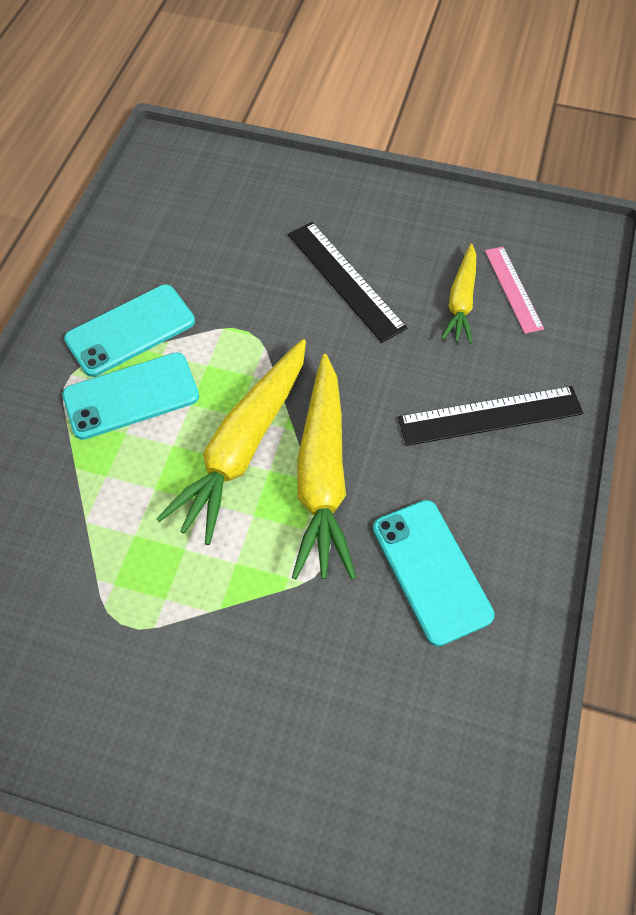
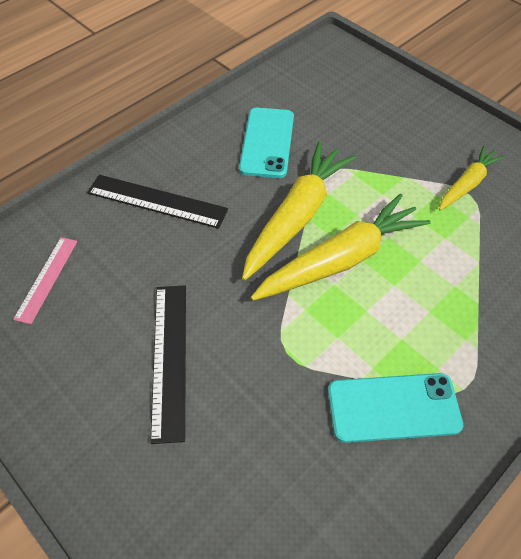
camera: 150 degrees left, 5 degrees down
(131, 396) = (414, 340): turquoise phone -> none
(461, 301) = (95, 289): yellow carrot -> yellow carrot (467, 184)

